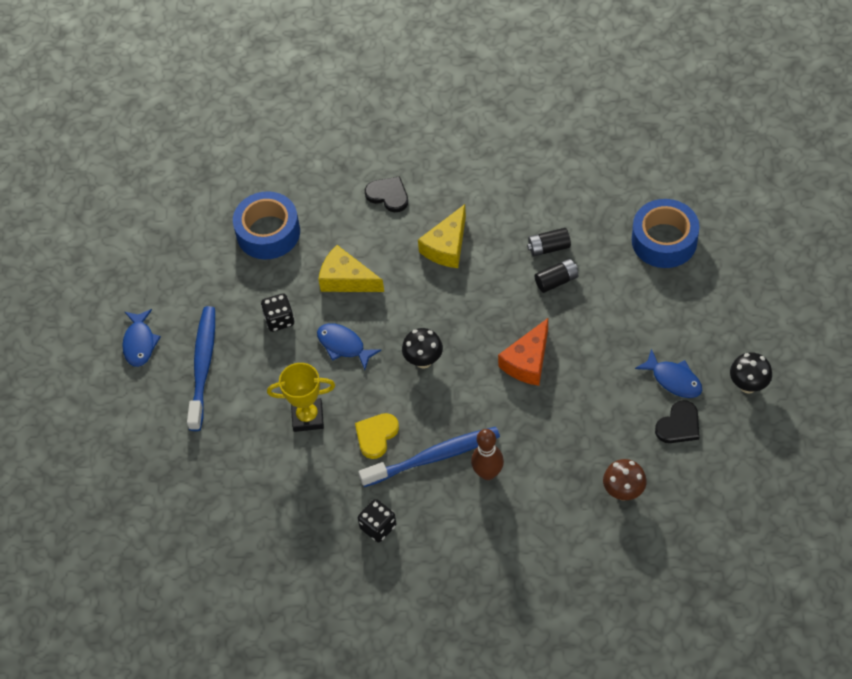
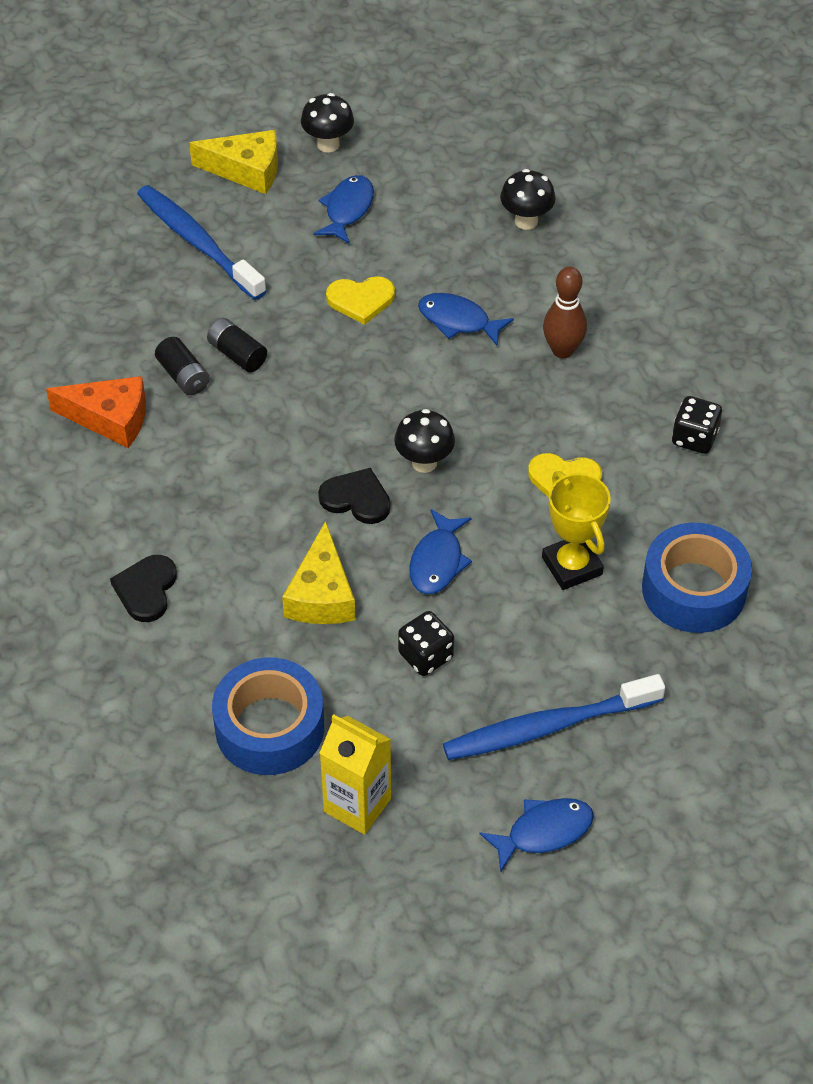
camera: 115 degrees left, 5 degrees down
(200, 261) = (357, 805): none -> yellow carton
(433, 457) = (566, 410): blue toothbrush -> blue toothbrush (198, 243)
(447, 246) = (219, 490): yellow cheese -> yellow cheese (246, 170)
(527, 361) = (379, 353): orange cheese -> orange cheese (110, 419)
(539, 417) = (458, 321): none -> blue fish
(580, 364) = (361, 300): none -> yellow heart
(623, 492) = (526, 221): brown mushroom -> black mushroom
(664, 241) = (132, 261): blue tape -> blue tape (694, 589)
(679, 425) = (411, 192): black heart -> black heart (356, 499)

